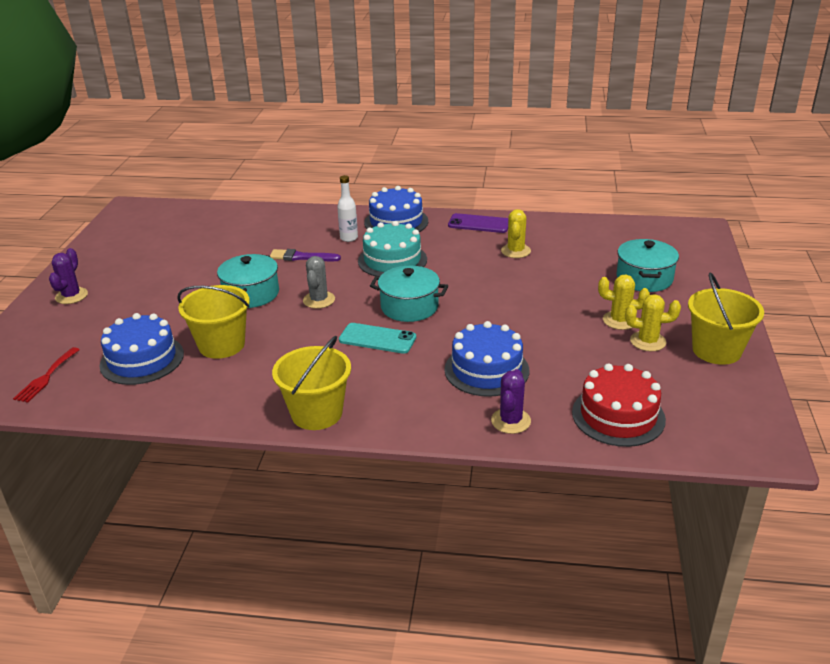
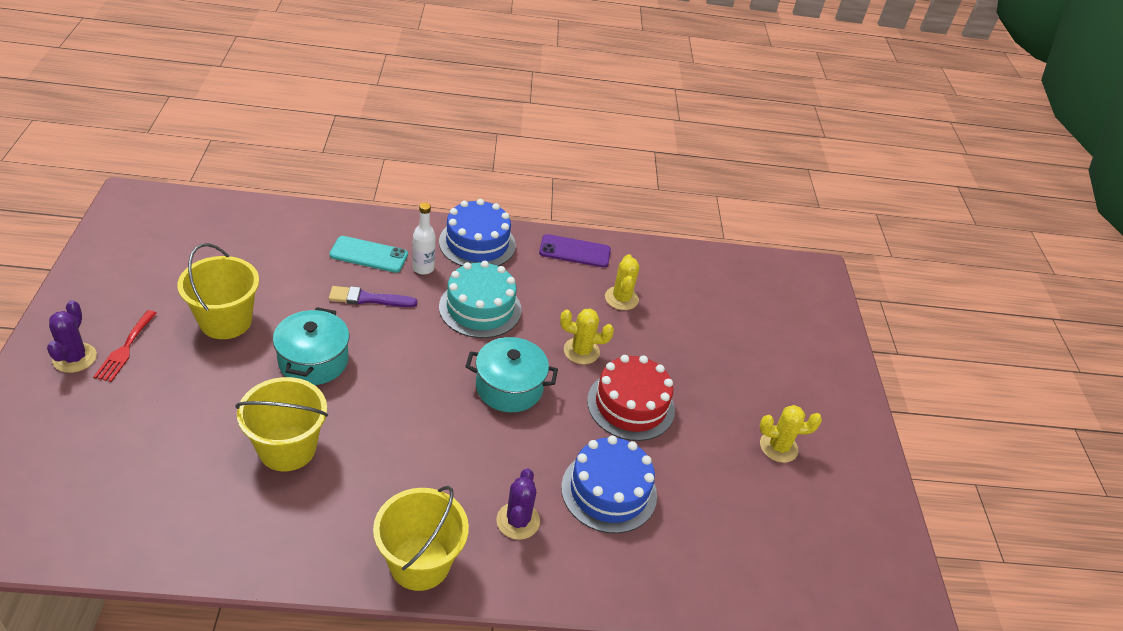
camera: 15 degrees left, 10 degrees up
(46, 377) = (61, 504): red fork -> red fork (125, 349)
(142, 359) = (187, 473): blue cake -> none
(319, 300) = (399, 373): grey cactus -> none
(377, 339) = (477, 439): turquoise phone -> turquoise phone (369, 255)
(511, 421) = (644, 572): purple cactus -> purple cactus (518, 521)
(618, 416) = (758, 562): red cake -> red cake (630, 405)
(619, 320) = (746, 414): yellow cactus -> yellow cactus (581, 351)
(644, 278) = (766, 348): turquoise pot -> none
(716, 350) = (850, 461): yellow bucket -> yellow bucket (226, 321)

